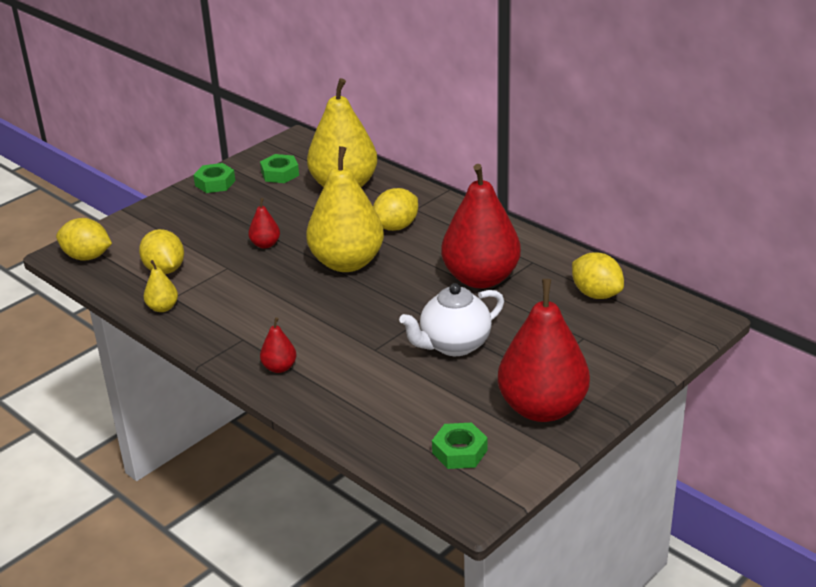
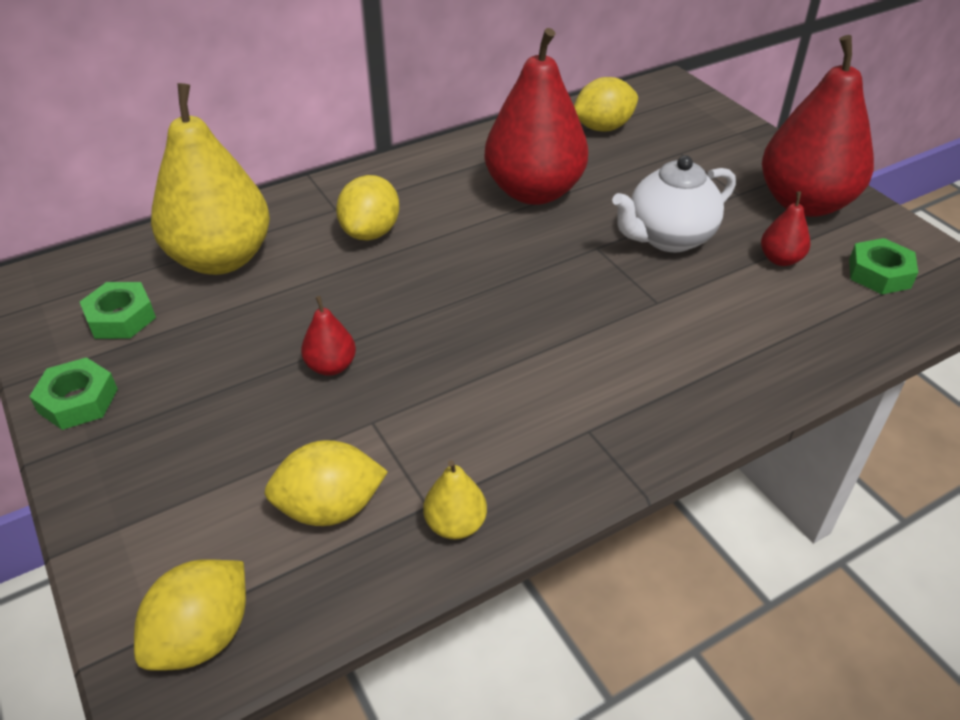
camera: 75 degrees left, 10 degrees up
(279, 368) = (677, 399): red pear -> red pear (780, 259)
(347, 263) = (435, 291): yellow pear -> none
(396, 227) = (370, 232): yellow lemon -> yellow lemon turned 45 degrees clockwise
(454, 345) = (668, 238): white teapot -> white teapot turned 75 degrees clockwise

